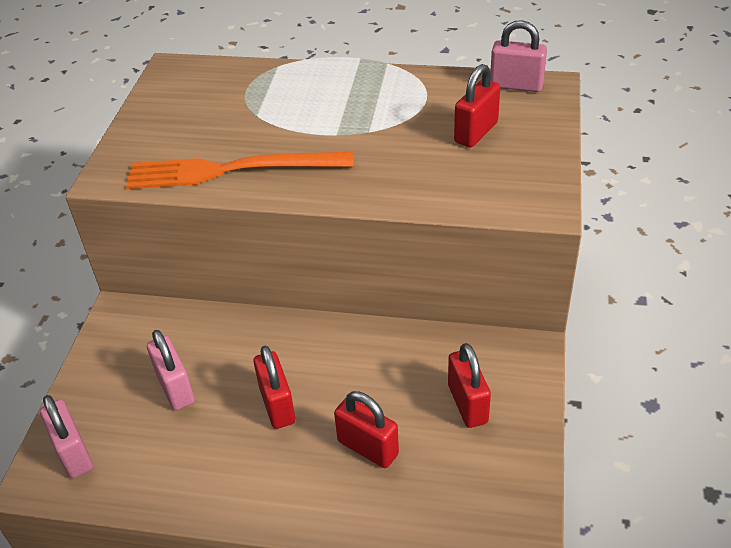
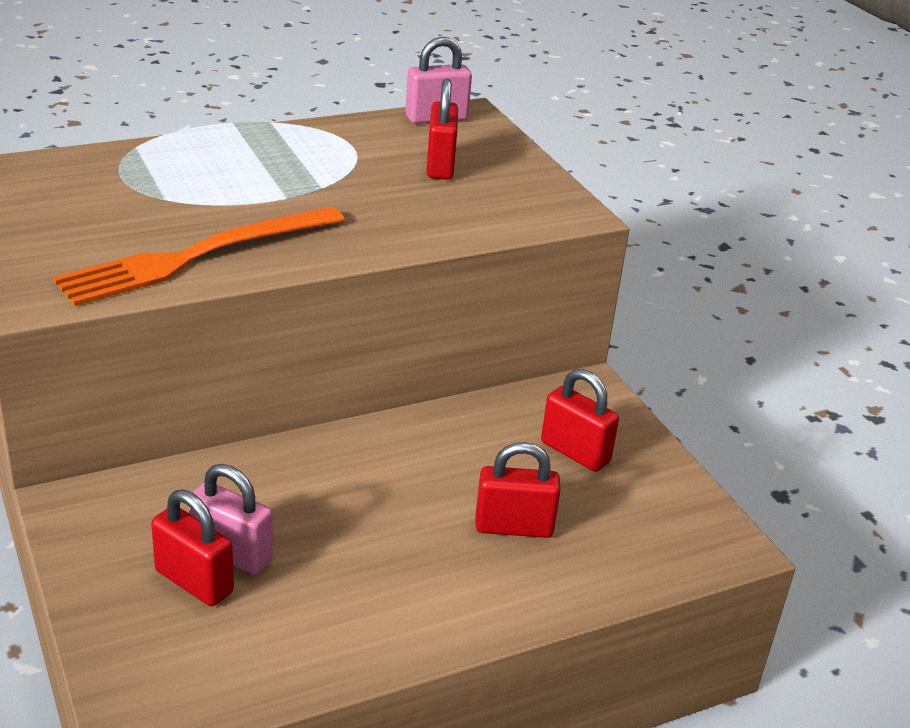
camera: 40 degrees left, 10 degrees down
(74, 453) = (161, 671): pink padlock -> none
(277, 405) = (375, 525): red padlock -> red padlock (194, 582)

